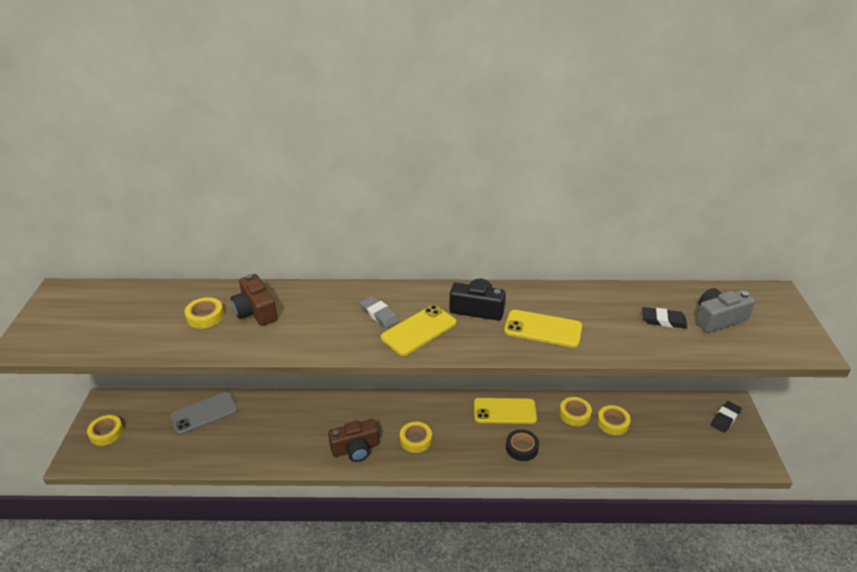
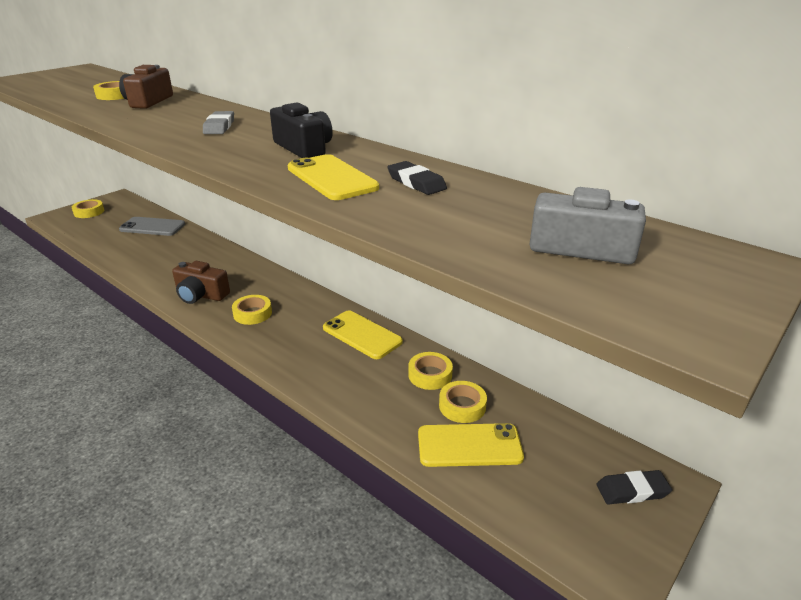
camera: 40 degrees right, 5 degrees down
(419, 330) = (223, 143): yellow phone -> yellow phone (469, 445)
(521, 448) = (330, 370): black tape -> none
(663, 320) = (492, 221): black eraser -> black eraser (416, 182)

